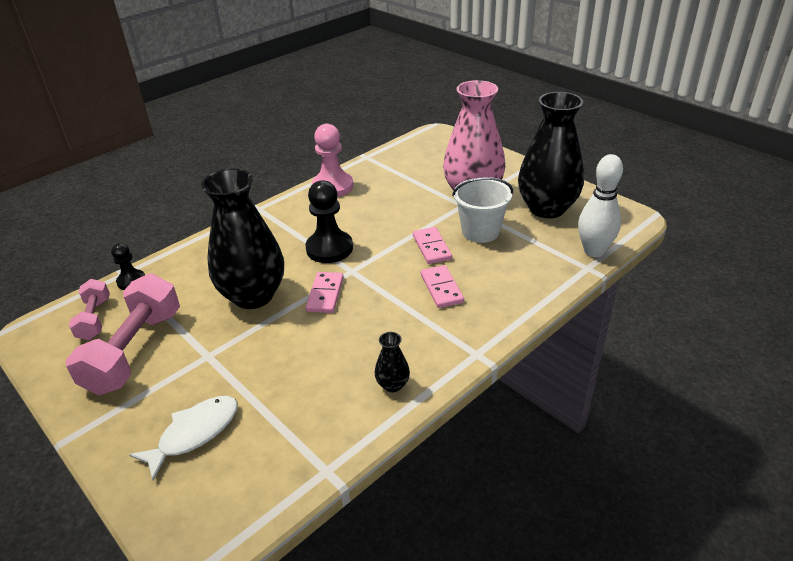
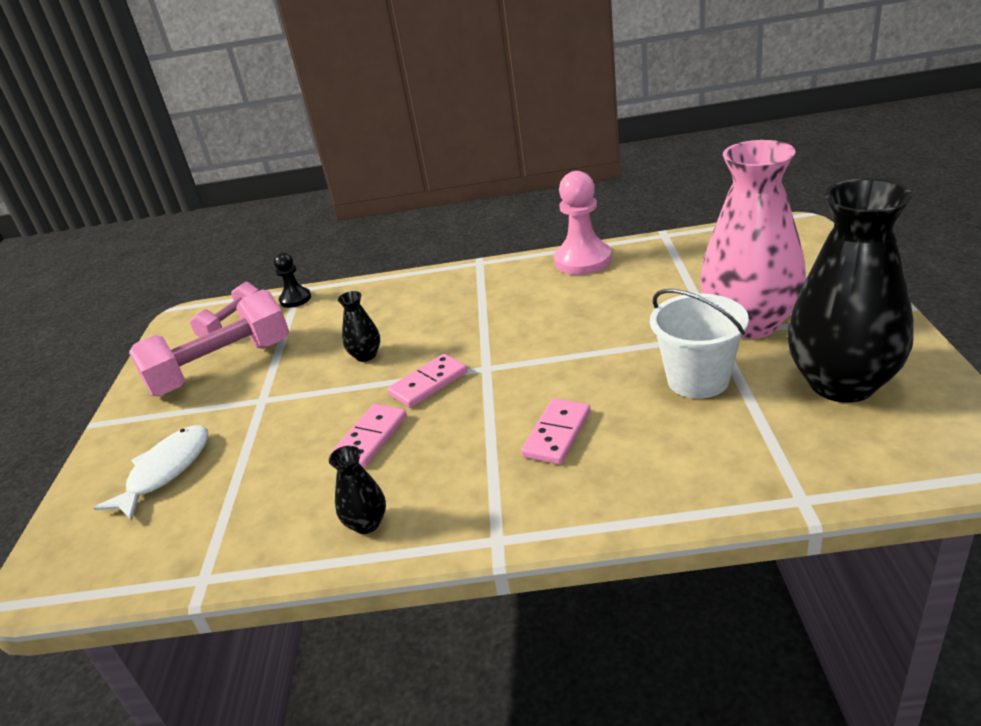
camera: 45 degrees right, 5 degrees down
(194, 433) = (166, 471): white fish -> white fish turned 60 degrees counterclockwise
(253, 296) = (366, 355): black vase -> black vase, size x0.41
(329, 248) = (494, 332): black pawn -> none
(432, 247) = (608, 376): pink domino -> pink domino (371, 438)
(594, 251) = (844, 479): white bowling pin -> none

